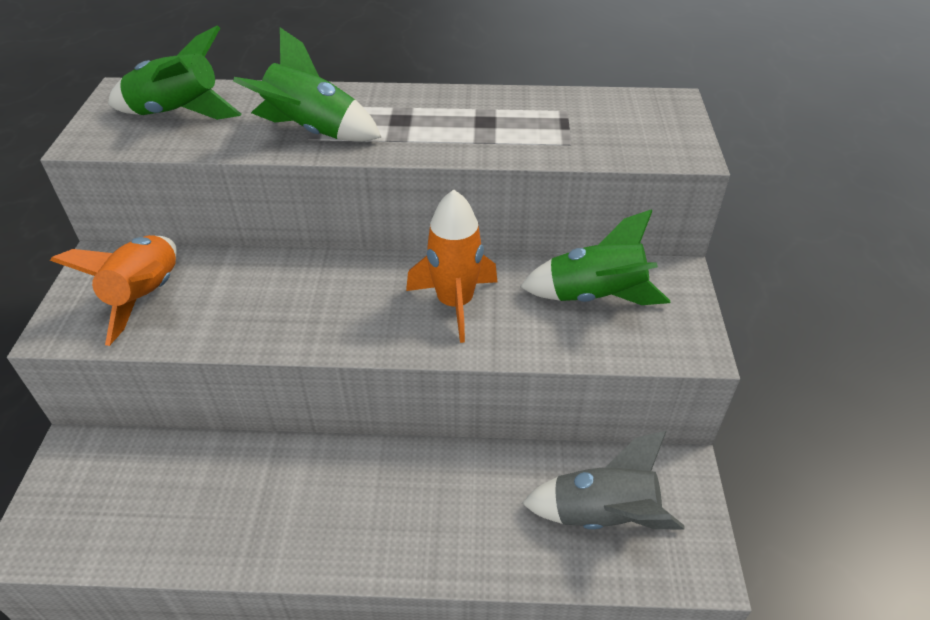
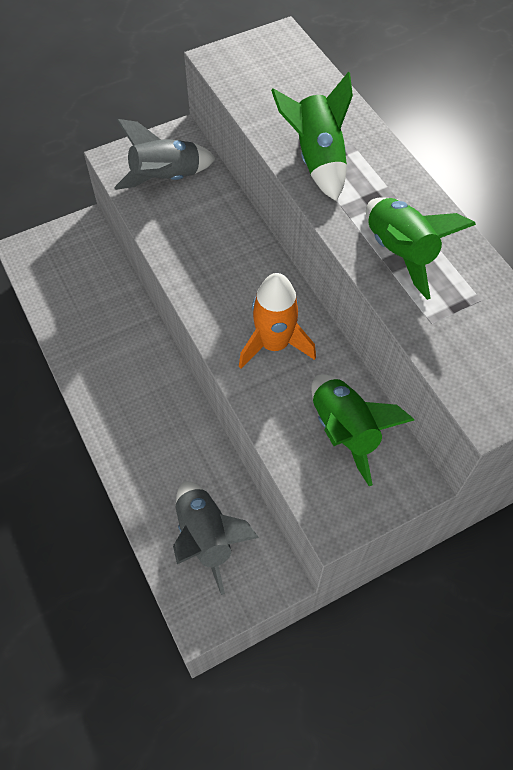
camera: 60 degrees right, 15 degrees up
(146, 297) = (166, 178): orange rocket -> grey rocket
(178, 113) = (280, 79): green rocket -> green rocket (400, 253)

